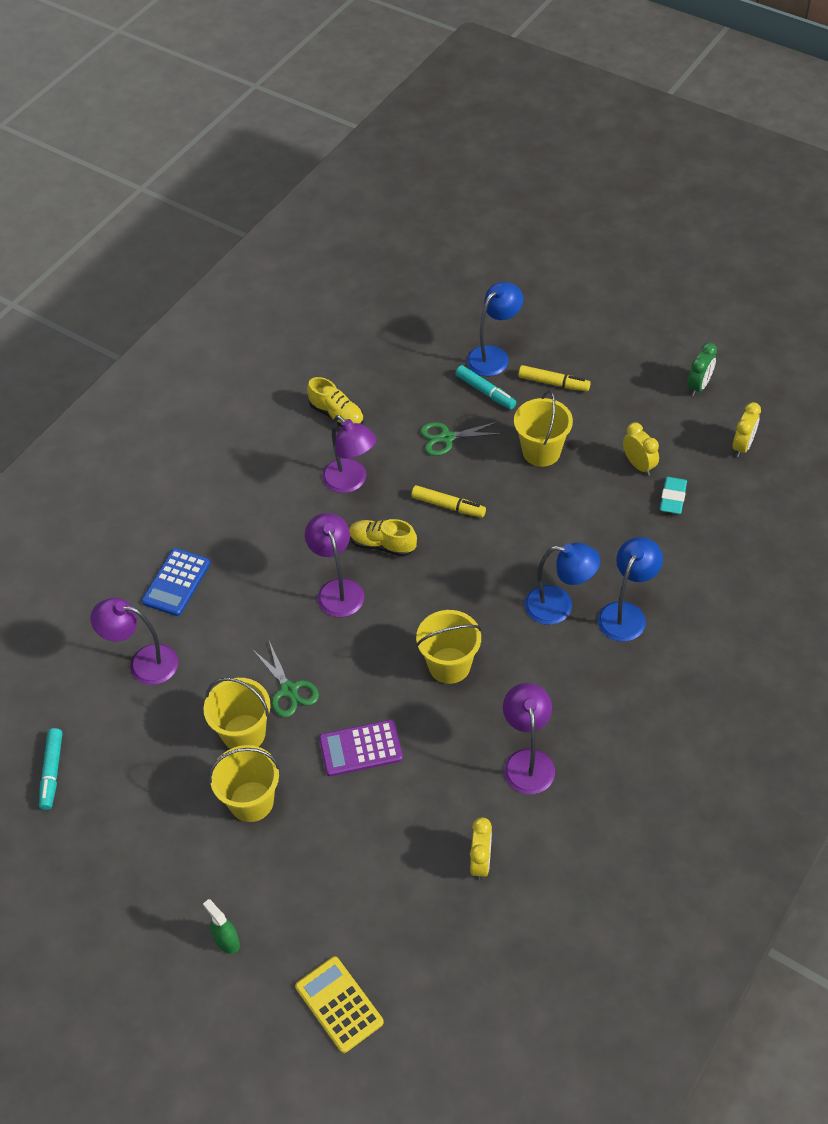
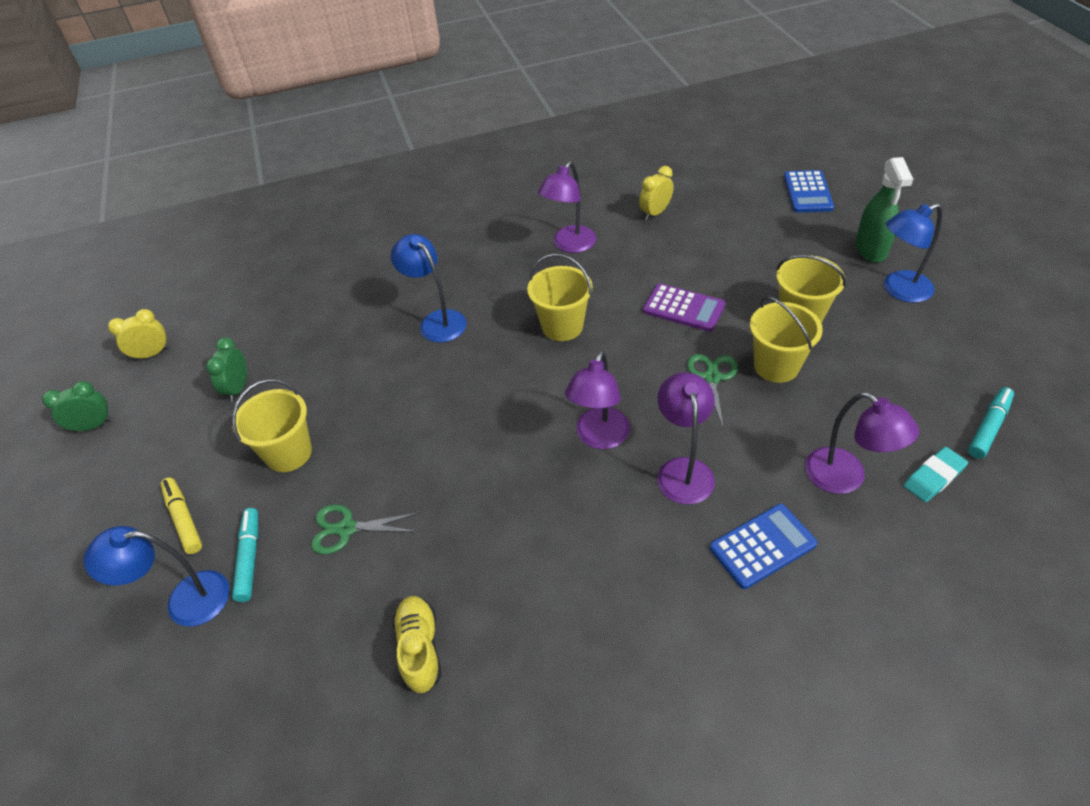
camera: 140 degrees left, 5 degrees down
(227, 940) = (870, 250): green spray bottle -> green spray bottle, size x1.66
(339, 1004) = (807, 192): yellow calculator -> blue calculator
(351, 482) = (487, 544): purple lamp -> purple lamp (683, 470)
(382, 544) = (520, 455): yellow shoe -> none
(446, 438) = (346, 529): green scissors -> green scissors turned 150 degrees clockwise
(448, 506) = (425, 454): yellow marker -> none
(626, 613) = (398, 291): blue lamp -> blue lamp (899, 290)
(638, 465) = (238, 388): yellow clock -> green clock
(673, 498) = (255, 347): turquoise eraser -> turquoise eraser (933, 477)

